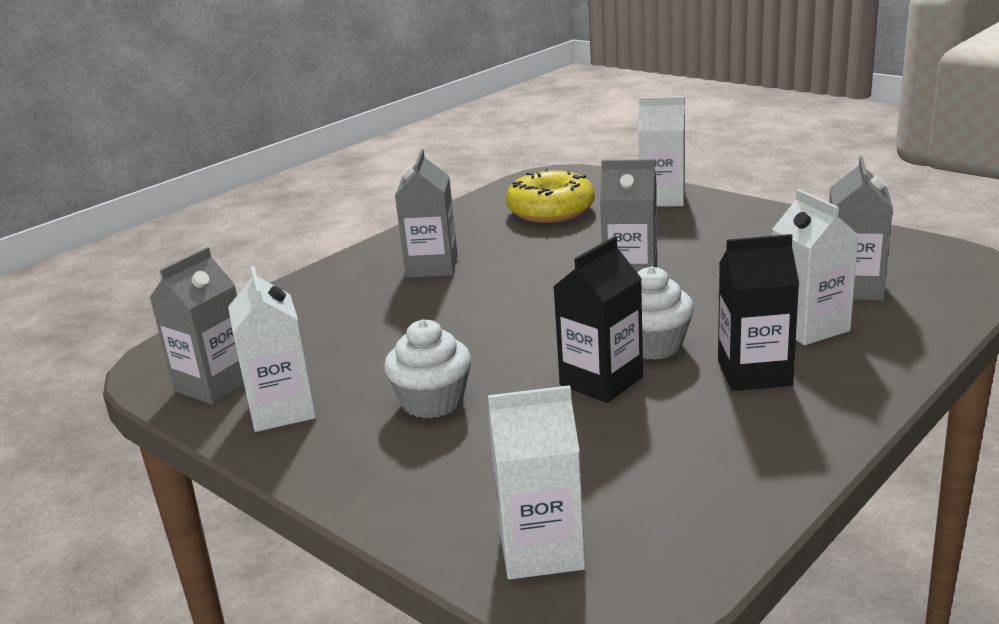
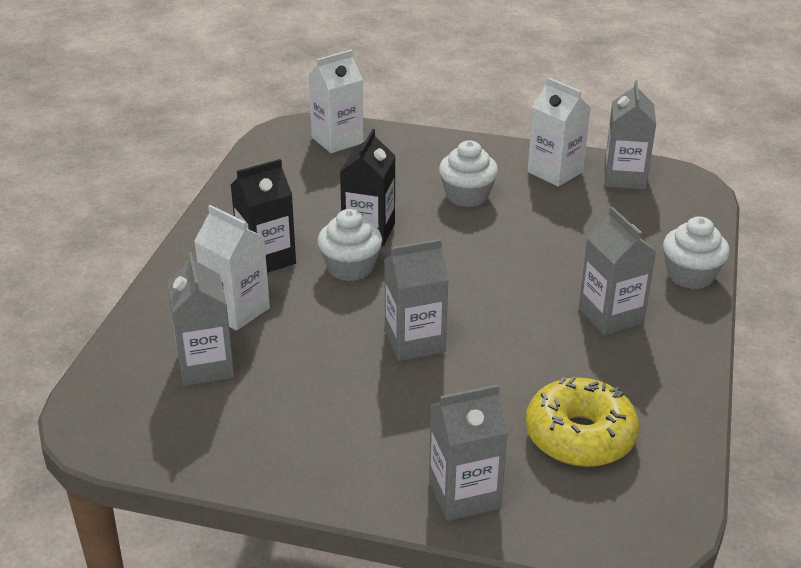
camera: 150 degrees right, 10 degrees up
(316, 282) = (690, 275): none -> white cupcake
(662, 198) = (464, 494): white carton -> grey carton

